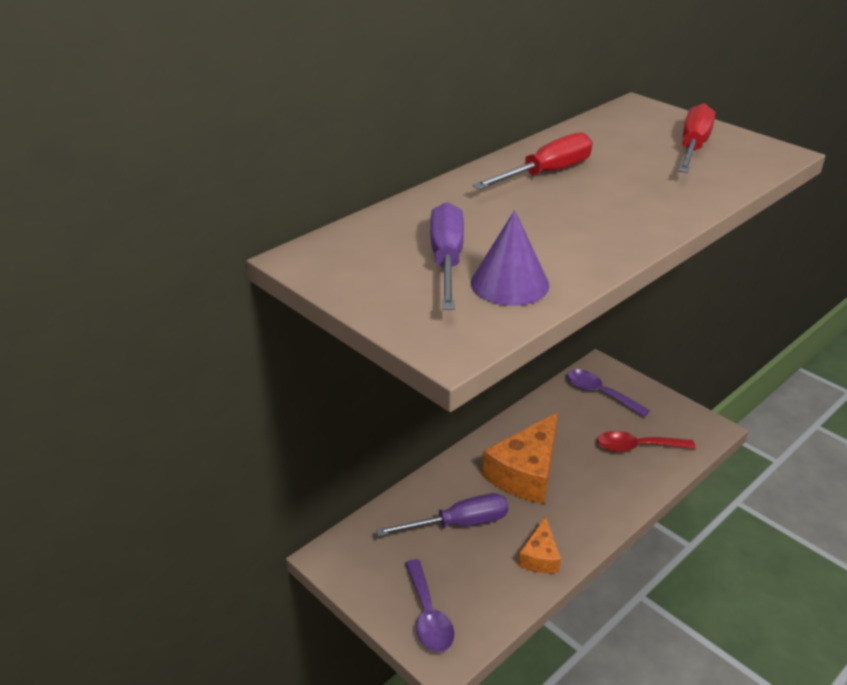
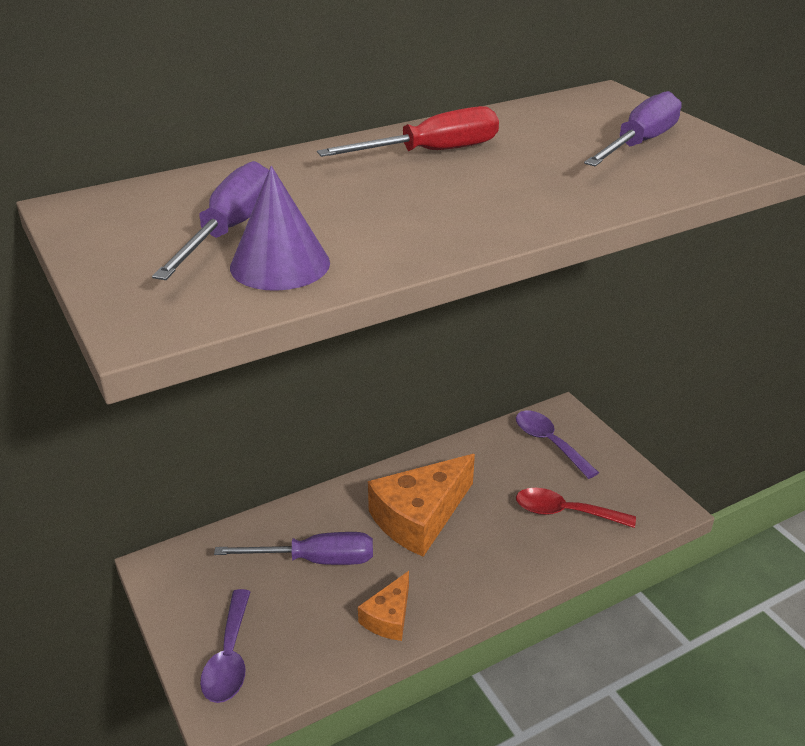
camera: 15 degrees right, 0 degrees up
(693, 147) = (639, 144): red screwdriver -> purple screwdriver

